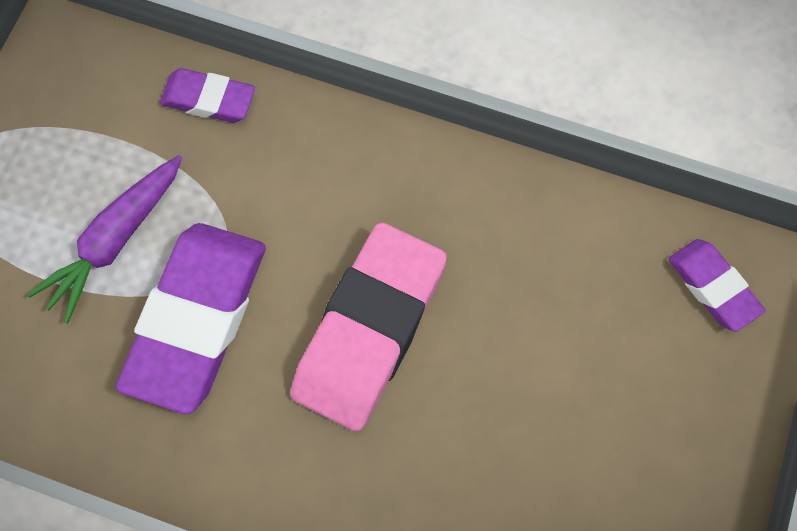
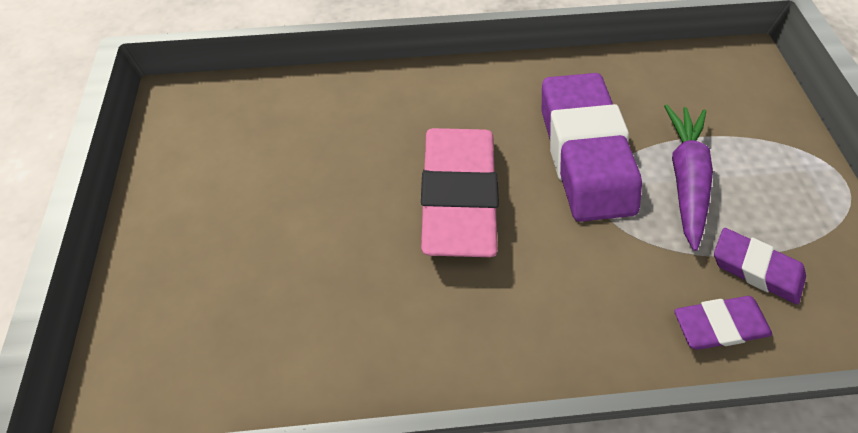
camera: 155 degrees right, 10 degrees down
(712, 287) = (174, 352): purple eraser -> purple eraser (754, 268)

